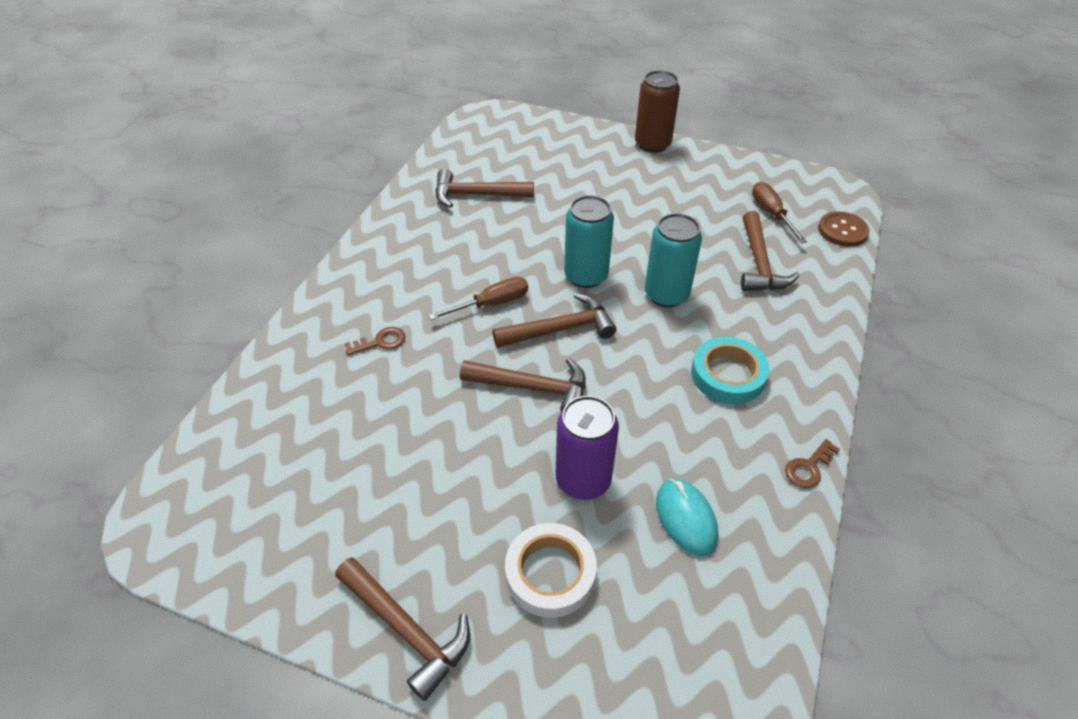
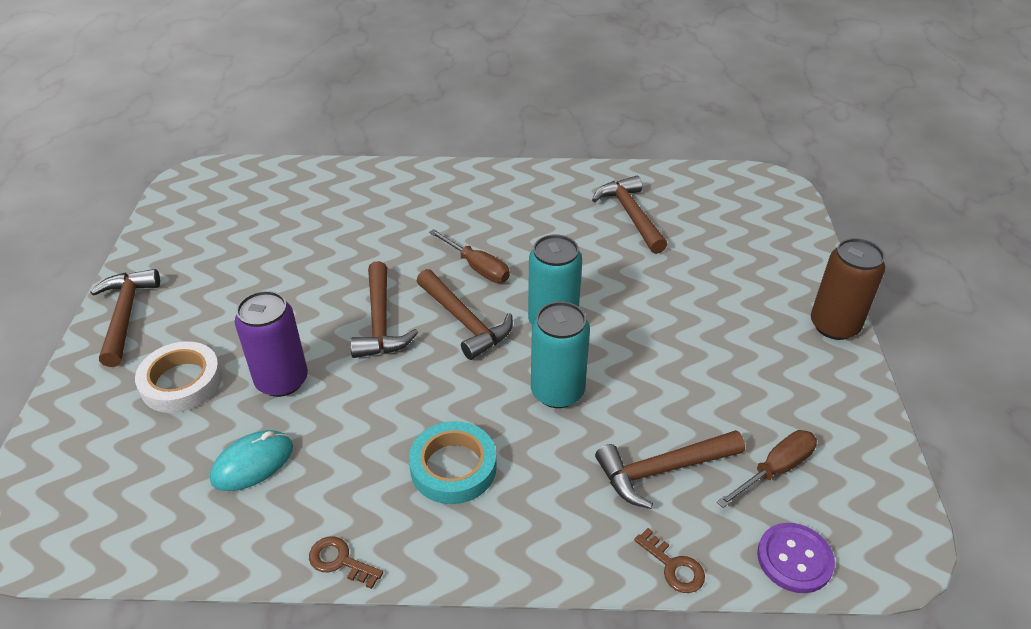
camera: 70 degrees right, 5 degrees down
(381, 342) = (400, 218): brown key -> brown key (674, 566)
(406, 629) = (125, 315): brown hammer -> brown hammer turned 150 degrees clockwise
(842, 230) = (794, 559): brown button -> purple button

